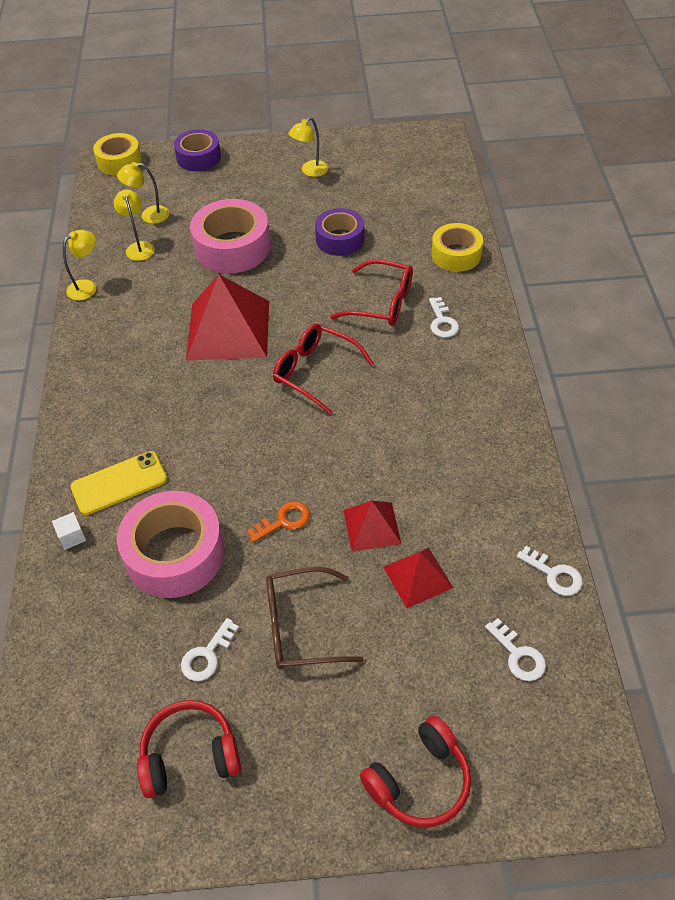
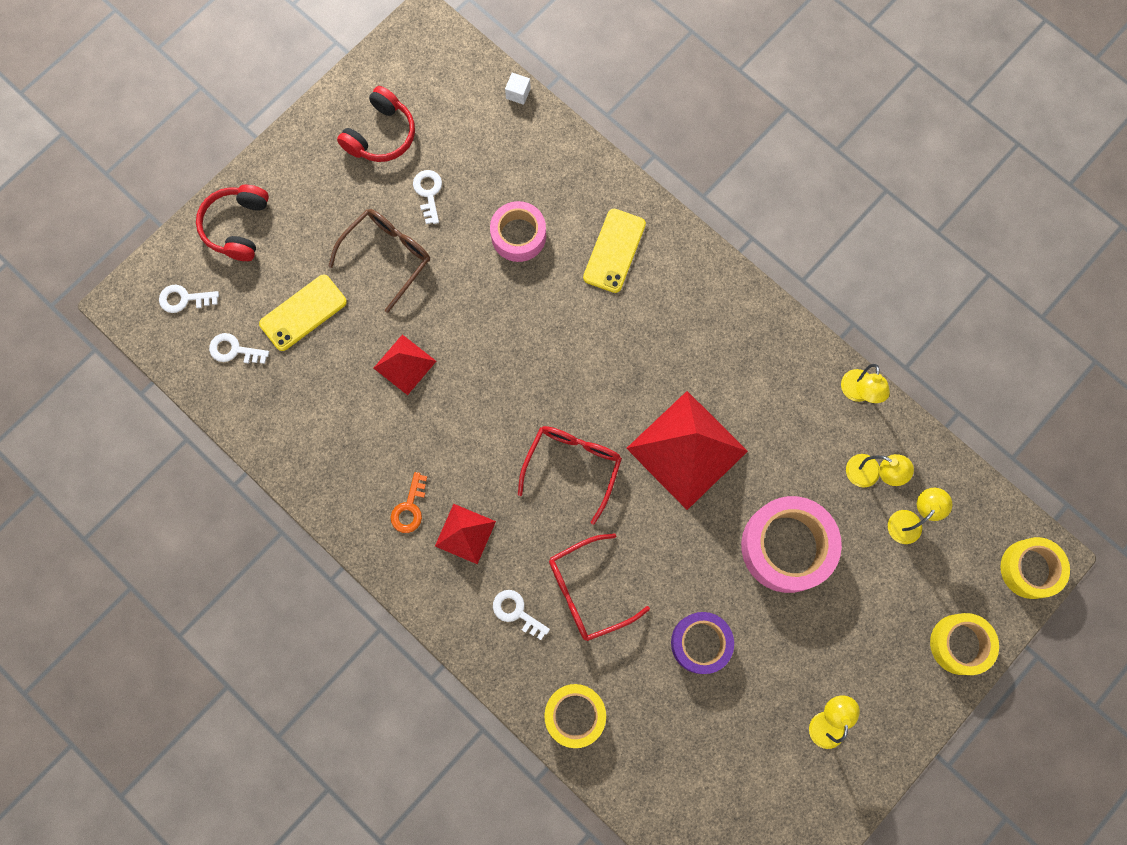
camera: 135 degrees right, 25 degrees up
(72, 537) = (600, 190): white cube -> white cube (518, 93)
(175, 554) = (518, 235): pink tape -> pink tape, size x0.64
(198, 157) = (960, 644): purple tape -> yellow tape
(283, 521) = (469, 318): orange key -> orange key (409, 508)
(315, 372) = (573, 466): red glasses -> red glasses turned 60 degrees counterclockwise
(417, 577) = (341, 352): red pyramid -> red pyramid (465, 533)
(423, 638) = (303, 313): none -> yellow phone
(554, 574) = (250, 429): white key -> white key (184, 299)

